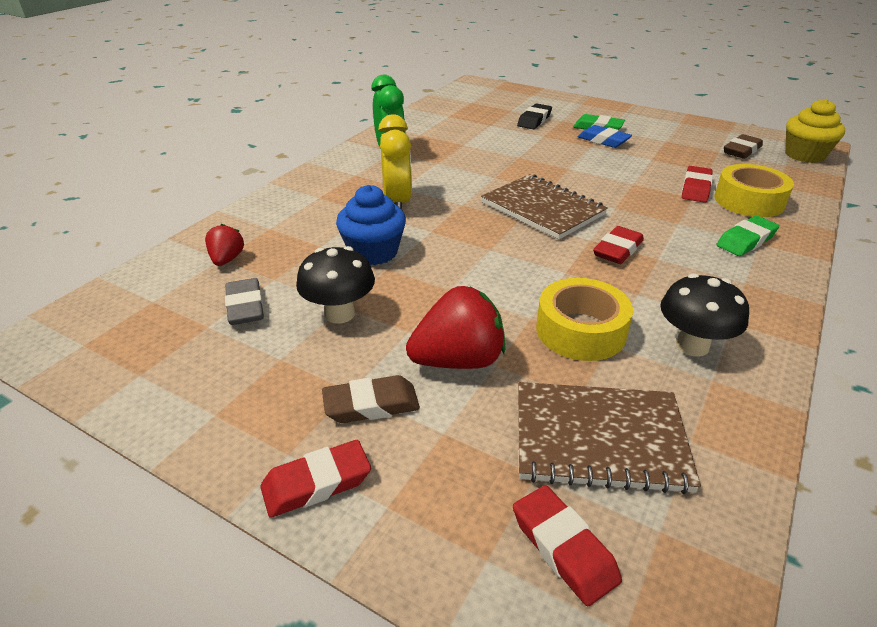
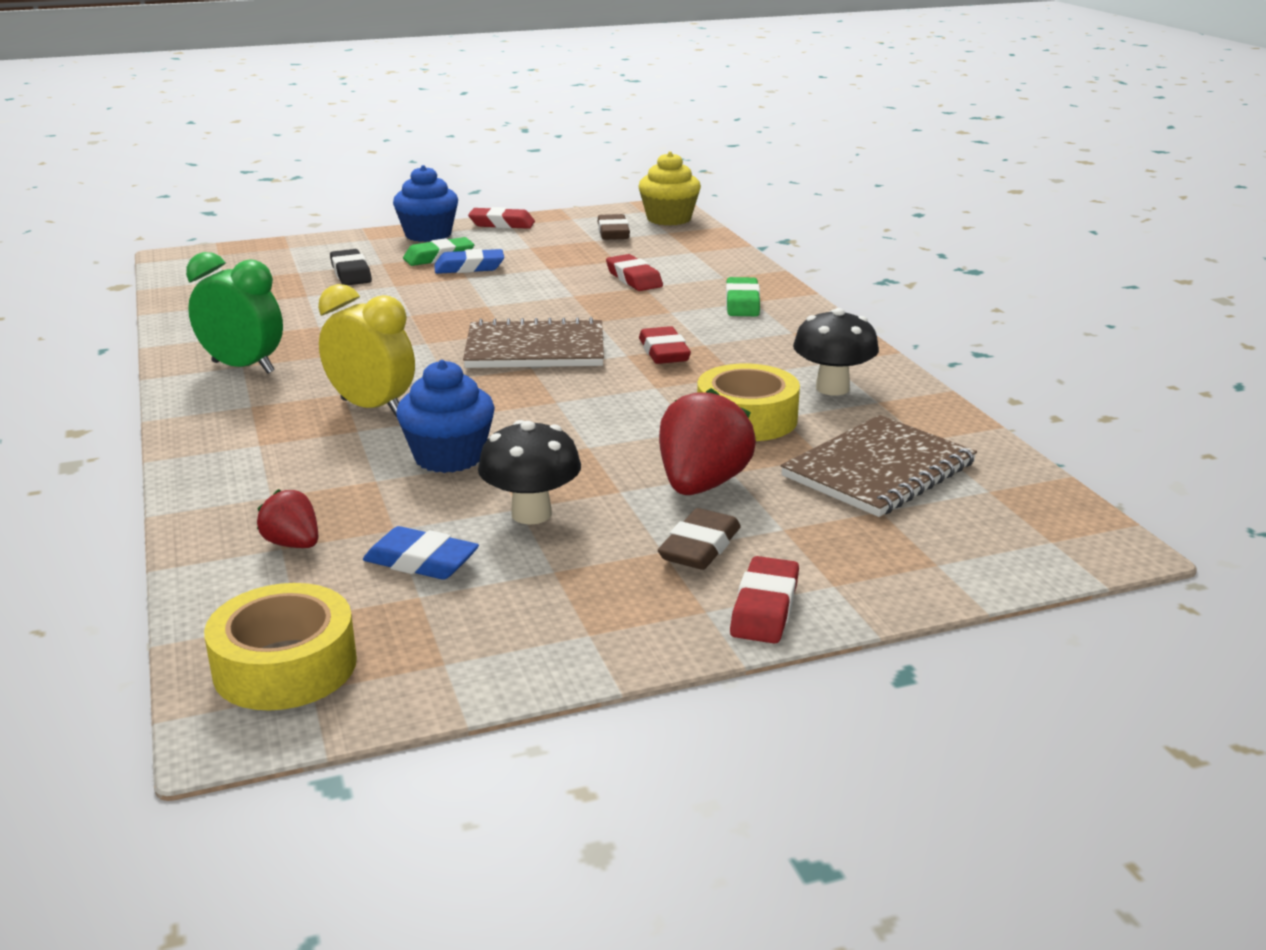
camera: 50 degrees left, 10 degrees down
(245, 306) = (421, 561): grey eraser -> blue eraser
(563, 548) = (962, 530): red eraser -> red eraser (502, 224)
(618, 112) = (428, 235): none -> blue cupcake
(749, 201) = (692, 272): yellow tape -> yellow tape (285, 666)

